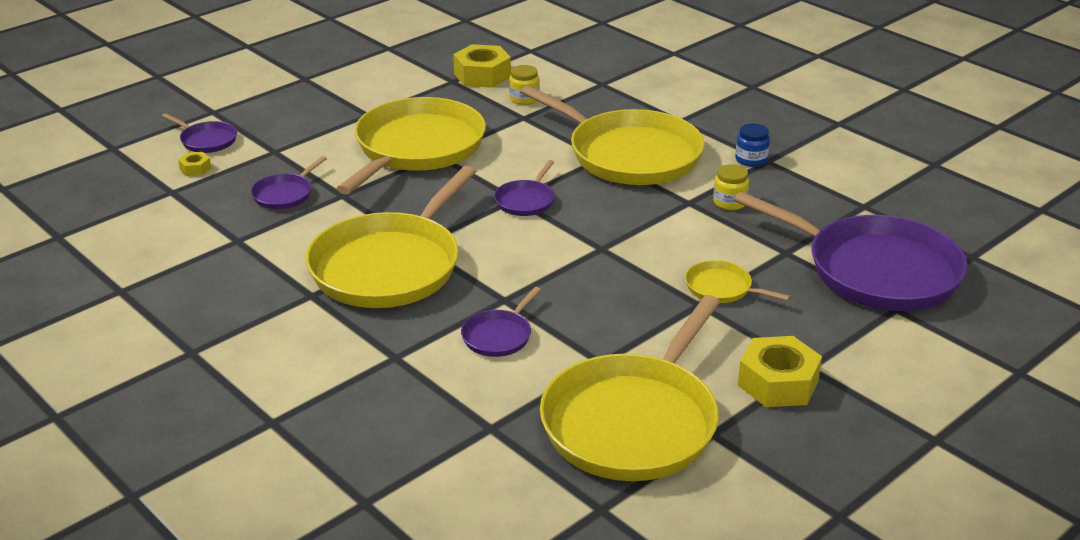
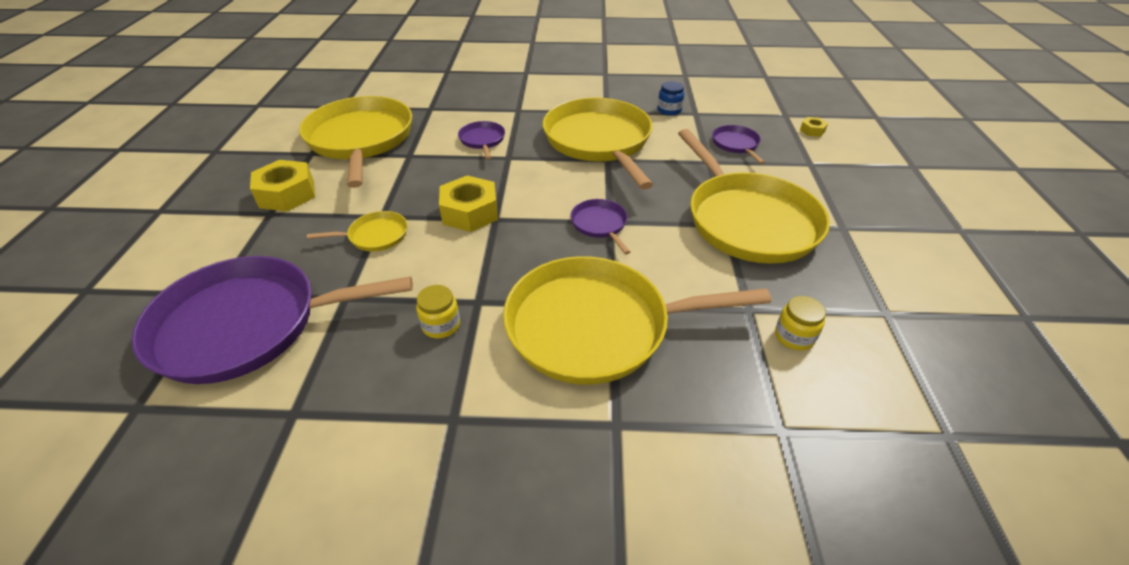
camera: 135 degrees right, 10 degrees up
(206, 140) = (857, 147): purple pan -> none
(482, 75) = (888, 343): yellow nut -> yellow nut (470, 212)
(751, 160) = (473, 407): blue jar -> blue jar (669, 110)

